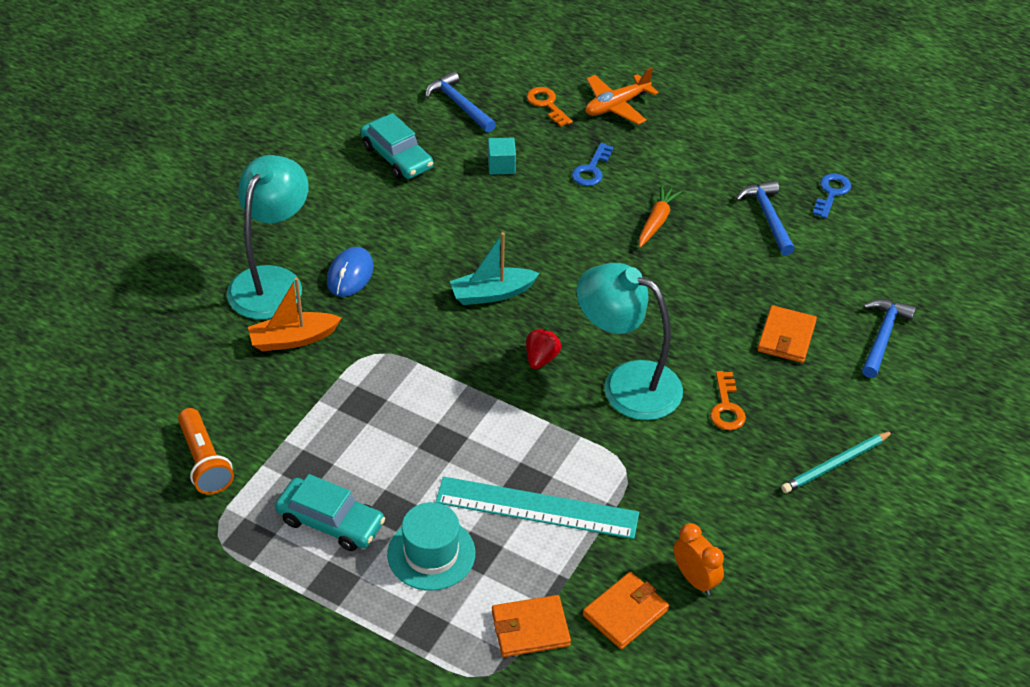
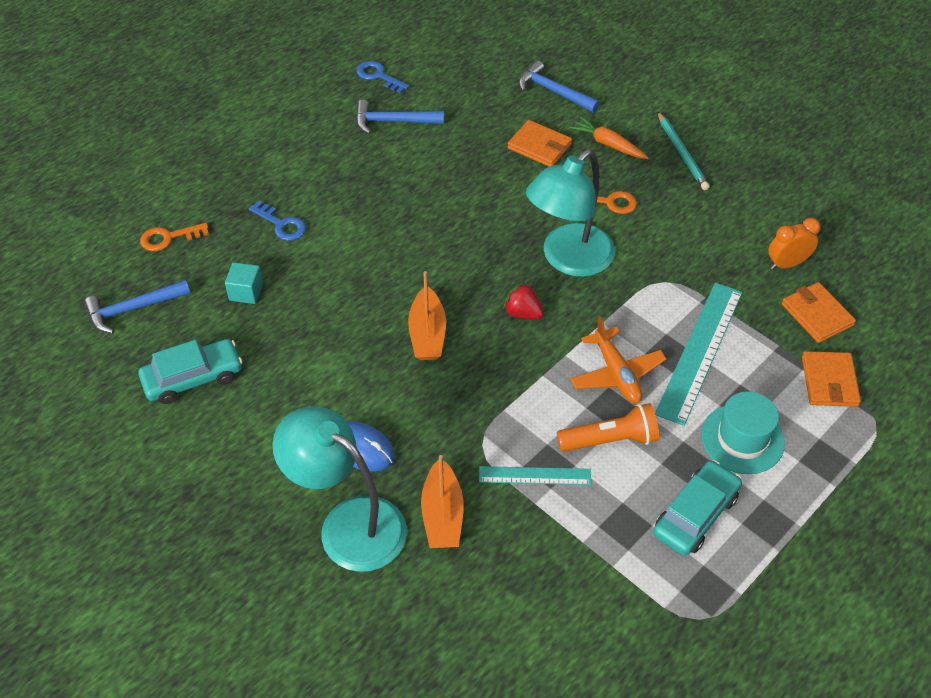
camera: 75 degrees left, 5 degrees up
(205, 462) = (599, 620): orange flashlight -> orange flashlight (610, 439)
(348, 395) = (535, 476): none -> turquoise ruler
(492, 294) = (427, 334): turquoise boat -> orange boat
(616, 105) = (196, 186): orange plane -> orange plane (616, 373)
(656, 221) = (371, 194): orange carrot -> orange carrot (608, 144)

